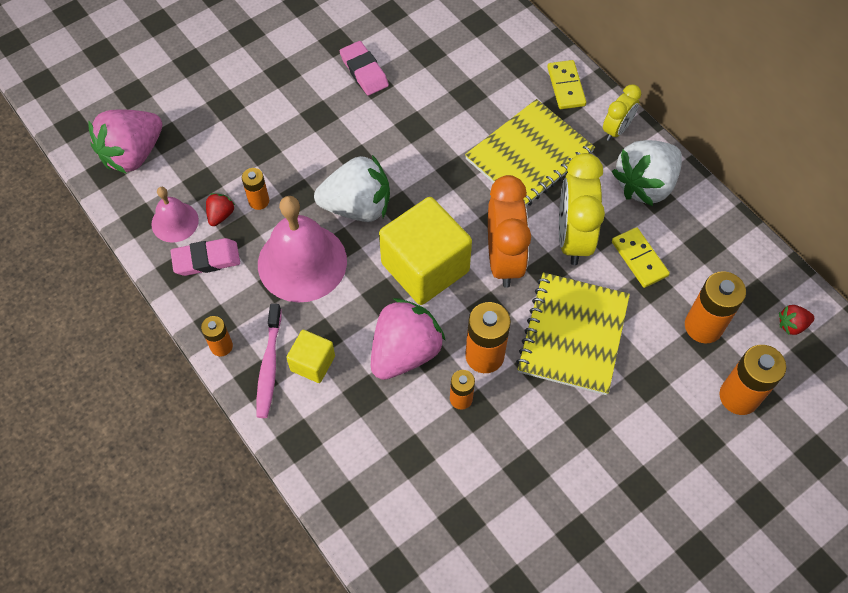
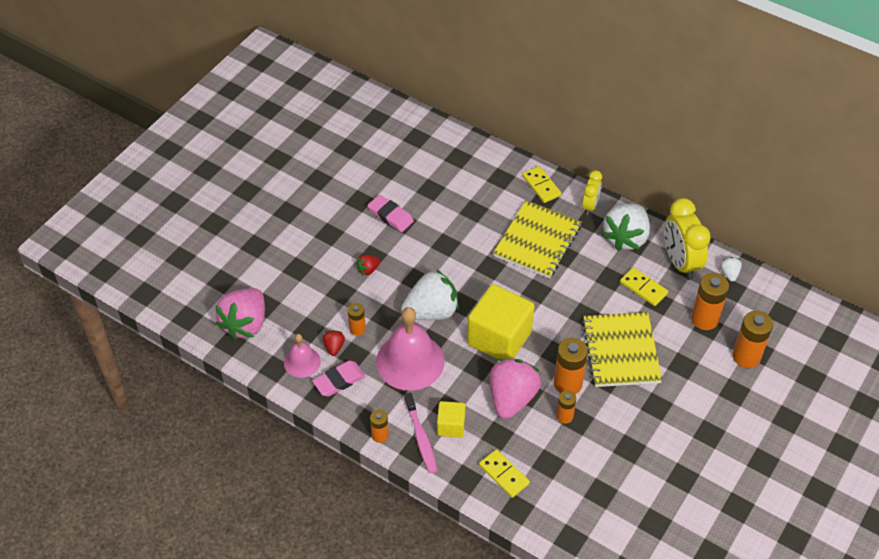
camera: 20 degrees left, 10 degrees down
(348, 451) = (504, 474): none -> yellow domino
(504, 259) = (551, 316): orange clock -> none
(573, 237) = (592, 287): yellow clock -> yellow clock (680, 262)
(763, 275) = (729, 274): none -> white strawberry
(792, 325) = (761, 300): red strawberry -> red strawberry (368, 269)

